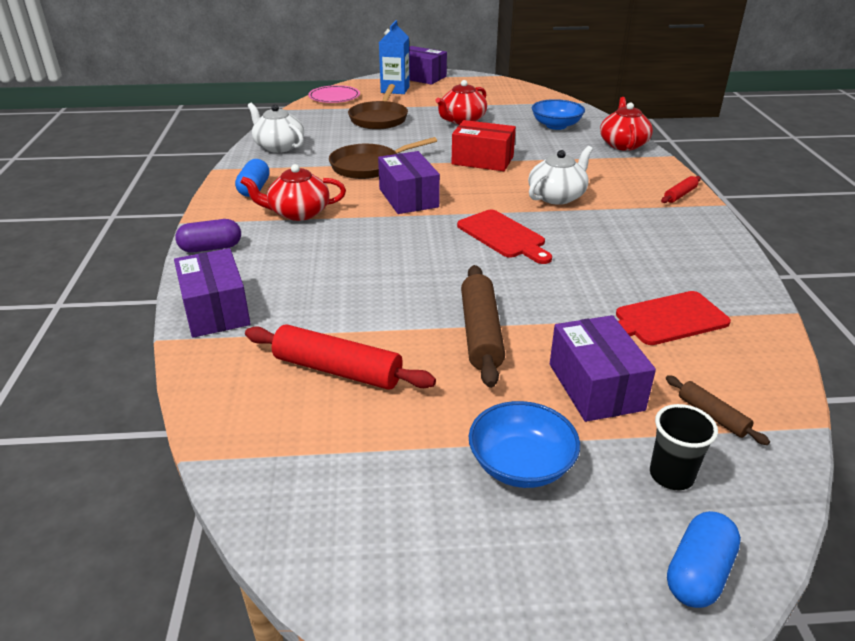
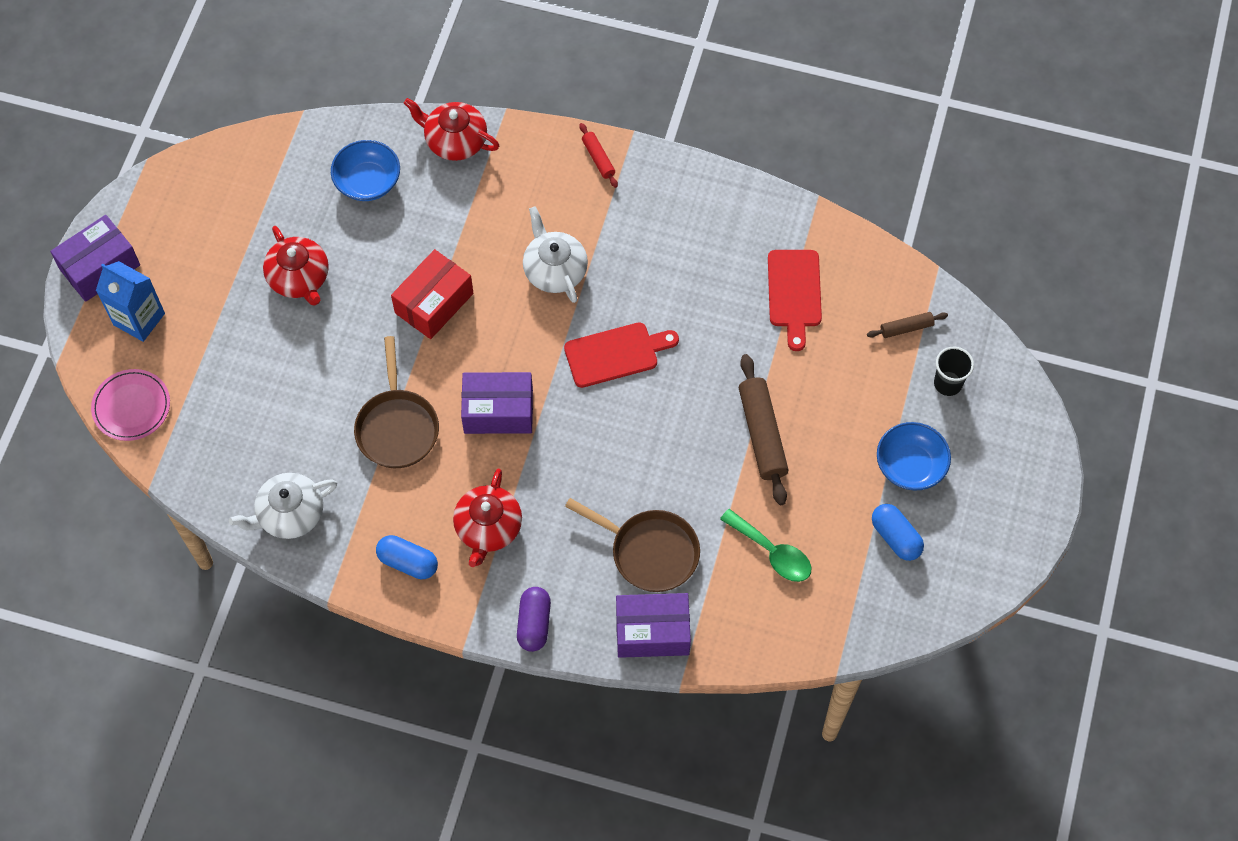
camera: 70 degrees left, 30 degrees up
(337, 370) = (772, 552): red rolling pin -> green spoon
(379, 119) = (247, 373): brown pan -> brown pan (650, 552)
(481, 333) = (762, 434): brown rolling pin -> brown rolling pin turned 60 degrees clockwise
(595, 386) = (853, 384): purple box -> none
(698, 573) = (1018, 411): blue capsule -> blue capsule (895, 537)

